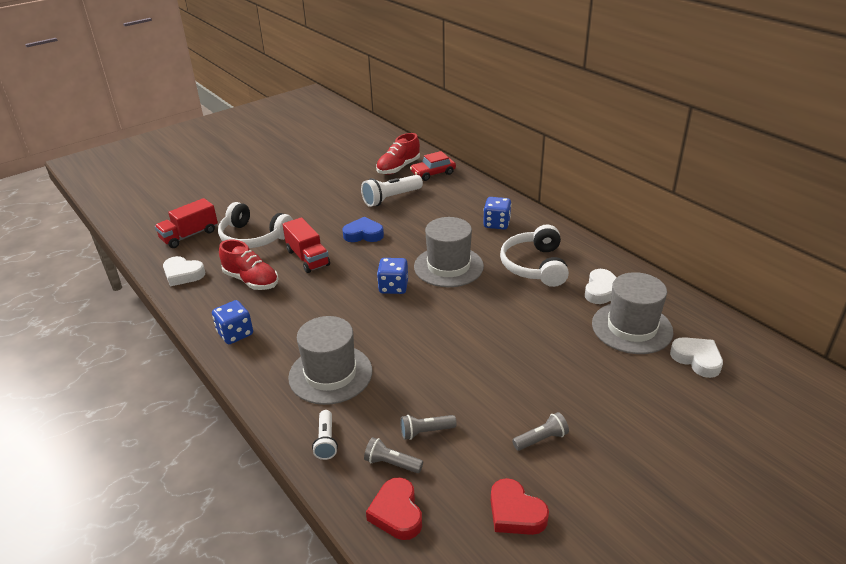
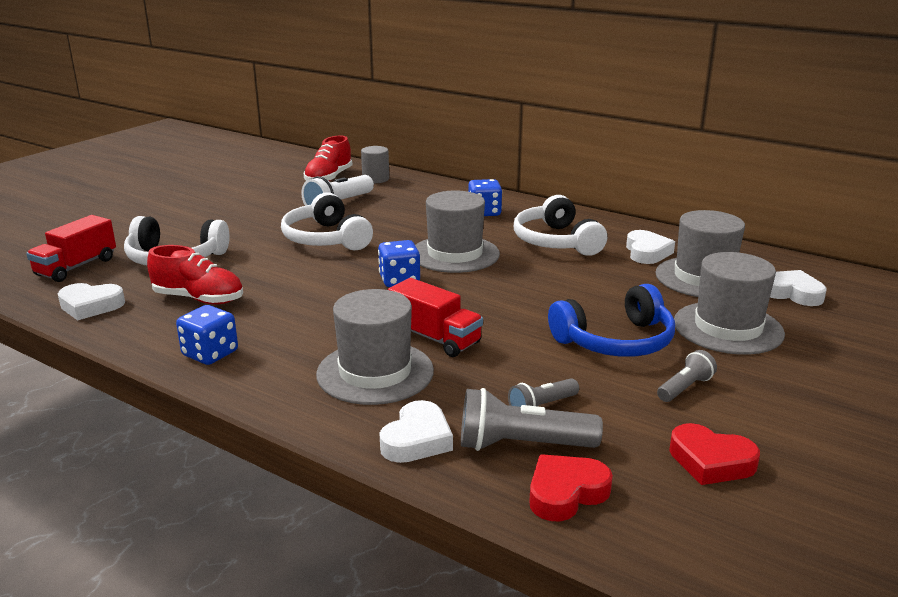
camera: 20 degrees left, 10 degrees down
(308, 258) = (265, 268): red truck -> red truck (435, 338)
(326, 441) = (417, 439): white flashlight -> white heart
(363, 234) = (326, 239): blue heart -> white headphones
(391, 463) = (521, 445): grey flashlight -> grey flashlight, size x1.73
(397, 513) = (566, 493): red heart -> red heart turned 90 degrees clockwise
(433, 173) = (375, 179): red car -> grey cylinder
(517, 381) = (616, 341): none -> blue headphones
(616, 386) = (728, 328): none -> grey hat

